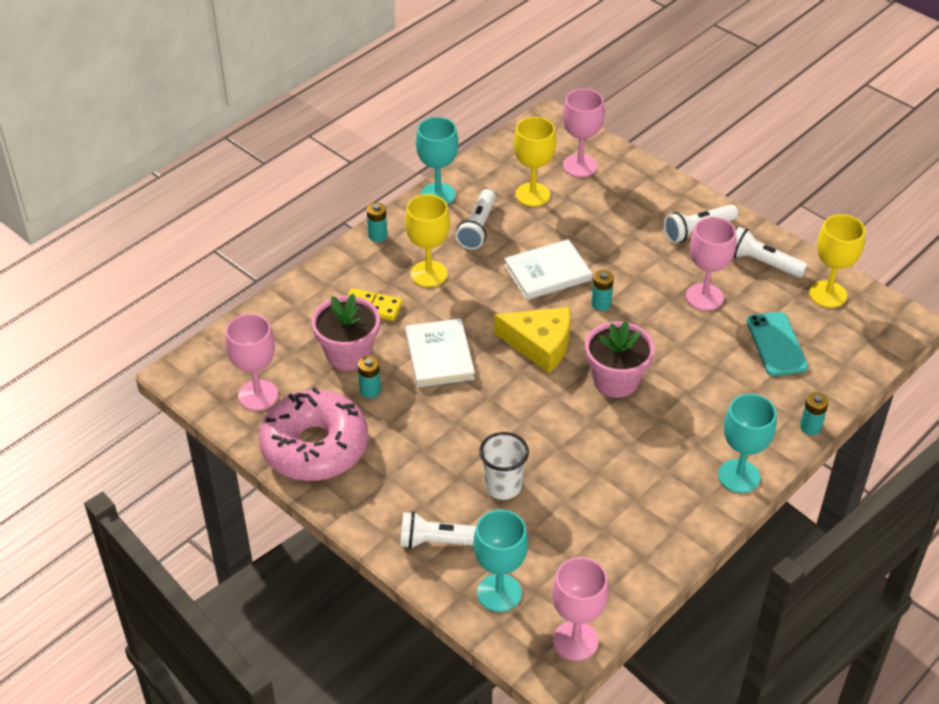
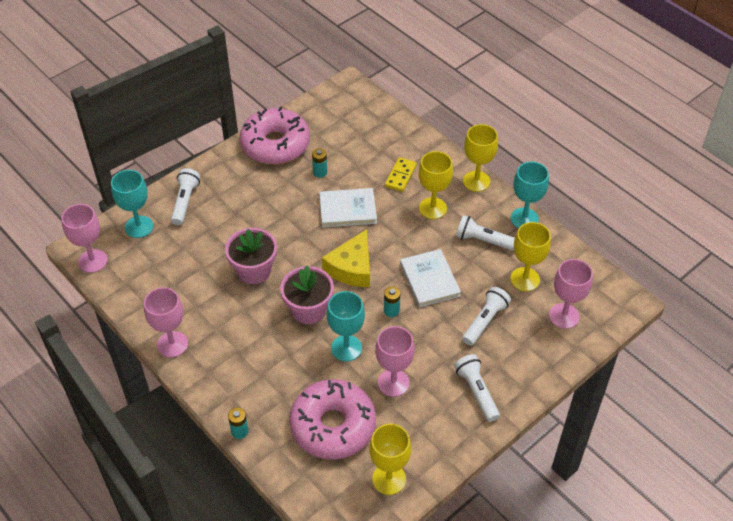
camera: 95 degrees right, 5 degrees up
(258, 395) = (324, 118): pink goblet -> pink goblet (172, 344)
(348, 354) = (355, 162): pink flower pot -> pink flower pot (254, 271)
(377, 236) = (476, 181): turquoise battery -> yellow goblet
(503, 486) = (222, 235): white cup -> none
(739, 476) = (201, 373): turquoise goblet -> turquoise goblet (346, 348)
(762, 263) = (432, 435): white flashlight -> white flashlight (485, 321)
(776, 344) = (333, 426): turquoise phone -> pink donut

